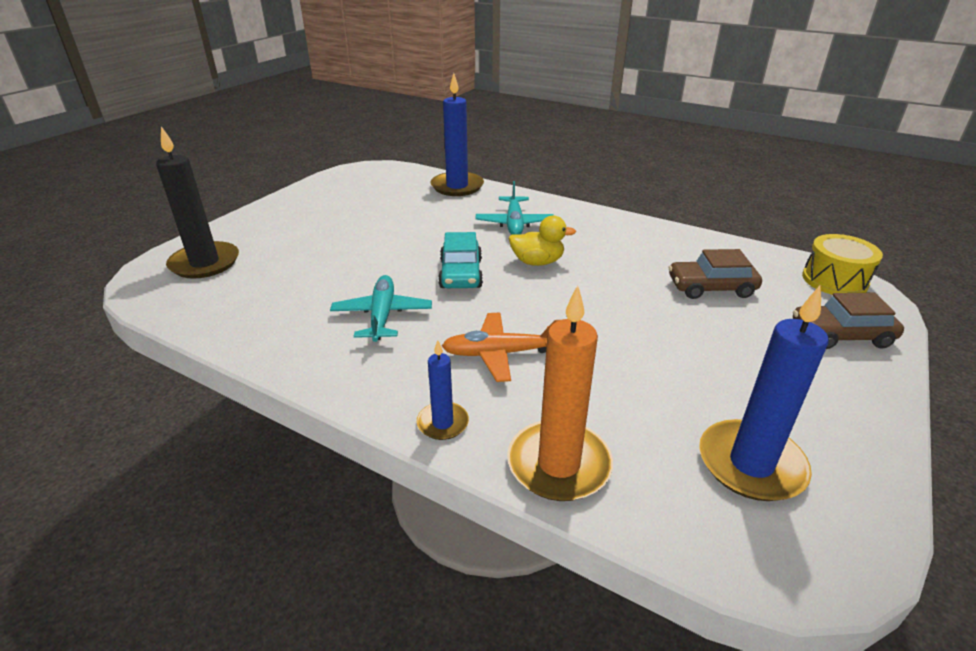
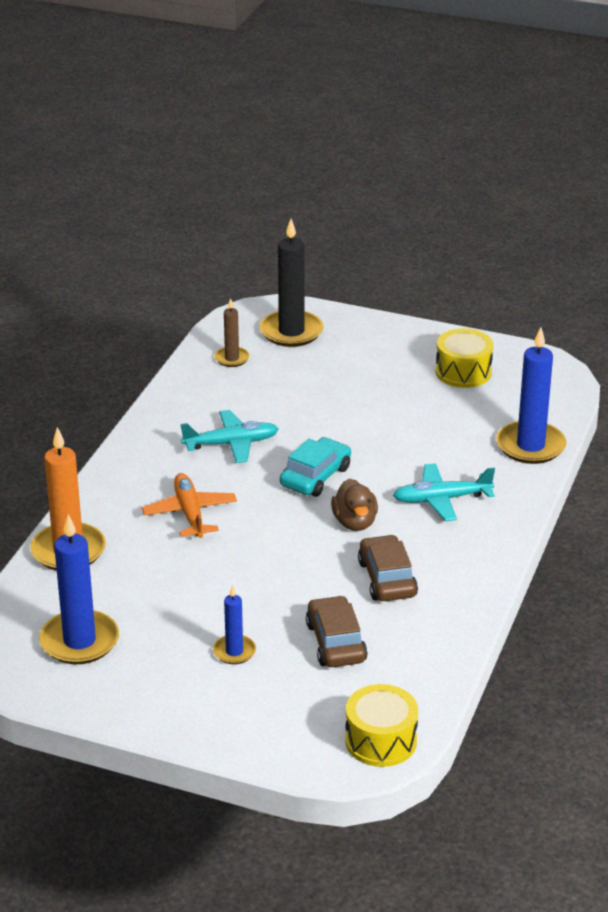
camera: 80 degrees right, 0 degrees up
(220, 301) = (232, 358): none -> brown candle
(343, 197) = (463, 372): none -> yellow drum
(443, 423) = (102, 495): blue candle -> blue candle (234, 651)
(461, 274) = (315, 476): turquoise car -> turquoise car turned 135 degrees clockwise
(537, 262) = (355, 522): yellow duck -> brown duck
(841, 335) = (265, 723): brown car -> brown car (387, 579)

